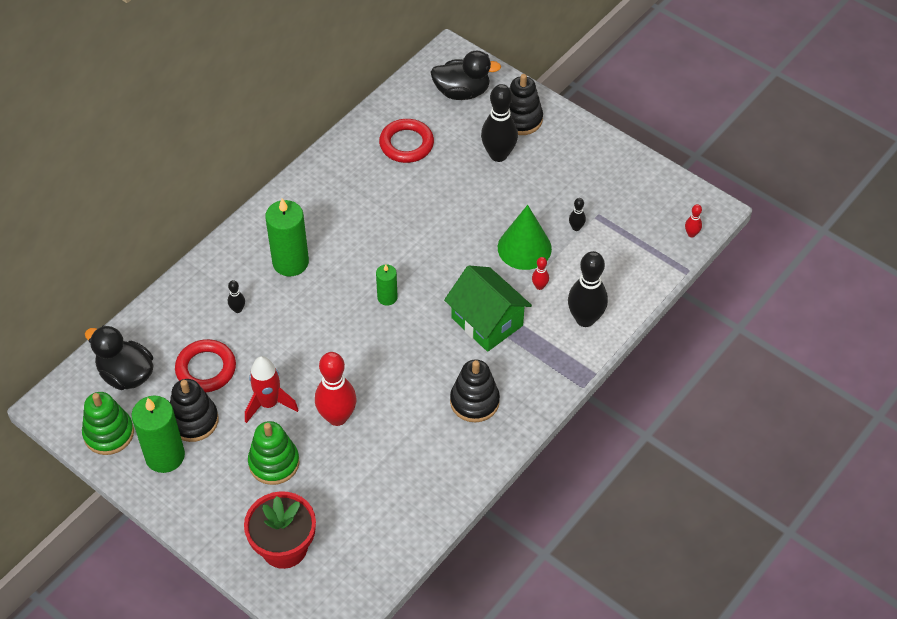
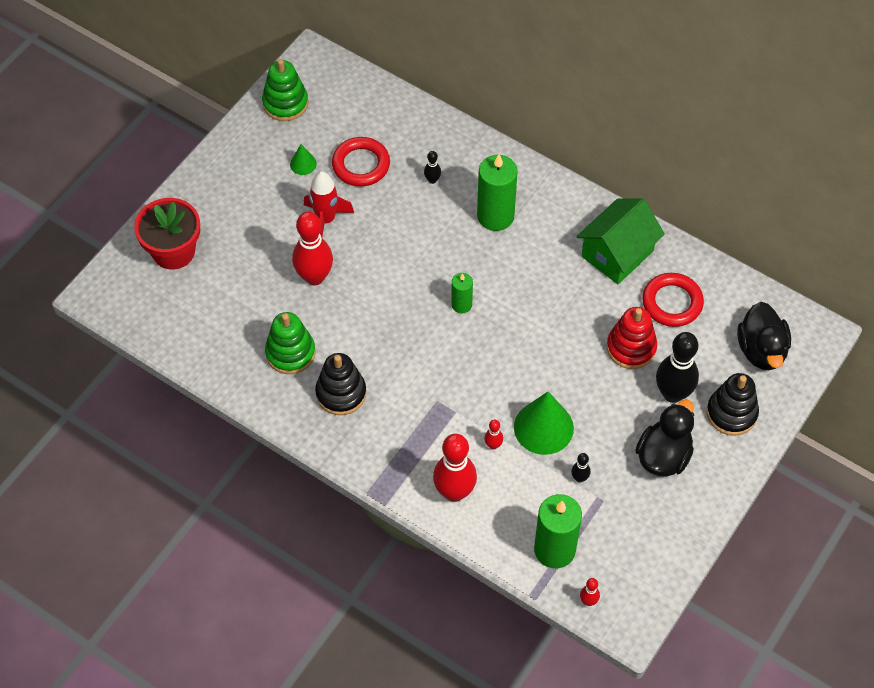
camera: 85 degrees right, 5 degrees up
(126, 374) = (349, 105): black duck -> black duck (663, 456)
(165, 456) = (264, 148): green candle -> green candle (554, 549)
(193, 420) = (303, 164): black stacking toy -> green cone
(274, 463) = (261, 232): green stacking toy -> green stacking toy (290, 353)
(449, 177) = (631, 348): none -> red stacking toy
(487, 321) = (441, 398): green house -> green house (617, 254)
(585, 319) = (454, 492): black bowling pin -> red bowling pin

